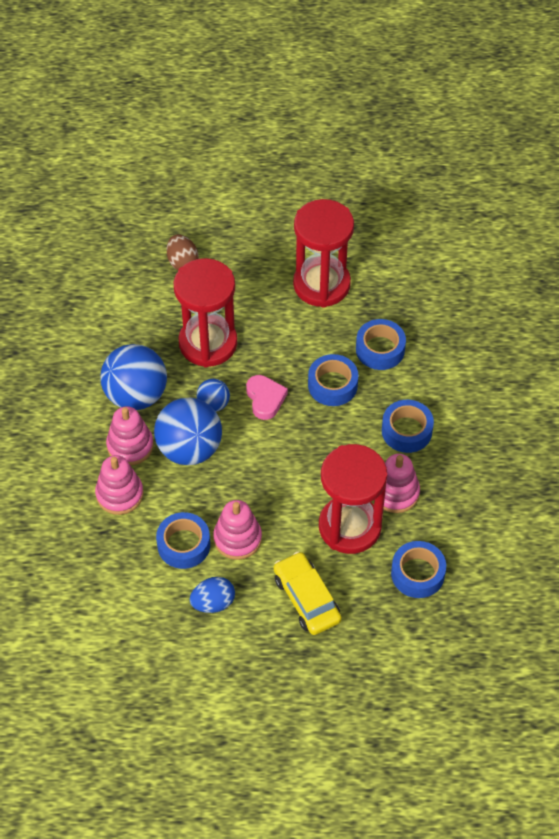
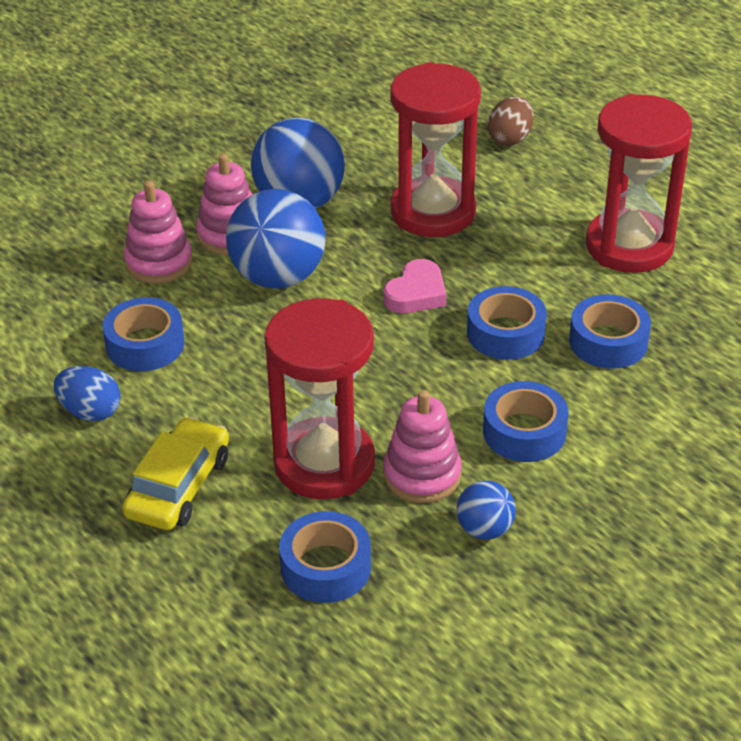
camera: 50 degrees right, 15 degrees down
(213, 404) = (359, 261): blue ball -> blue ball (484, 529)
(237, 538) = (200, 380): pink stacking toy -> none

